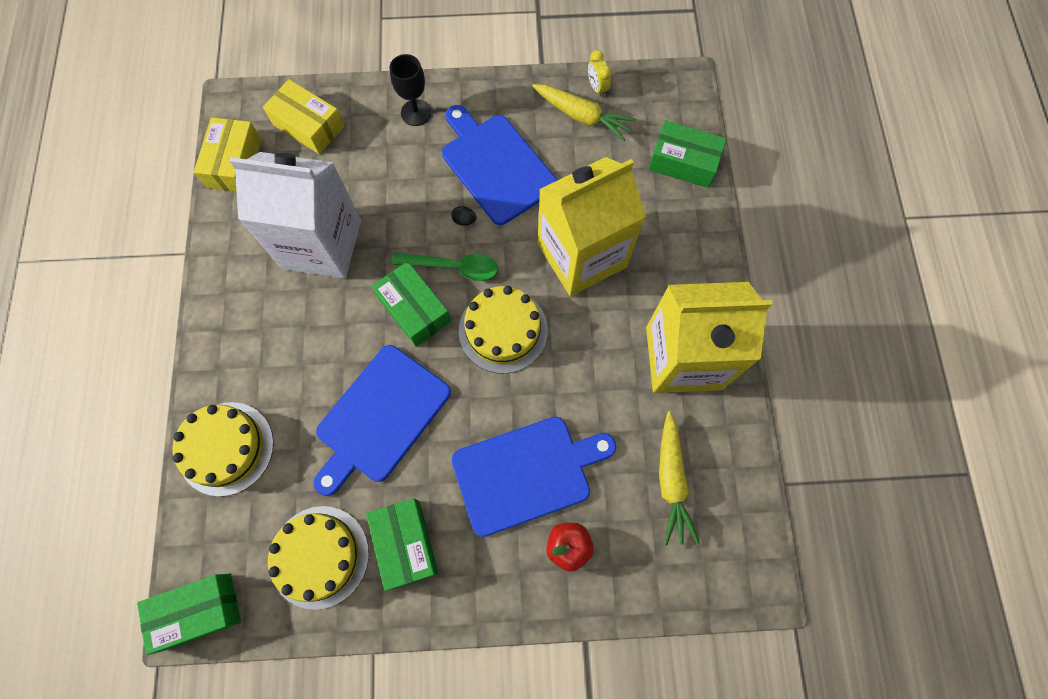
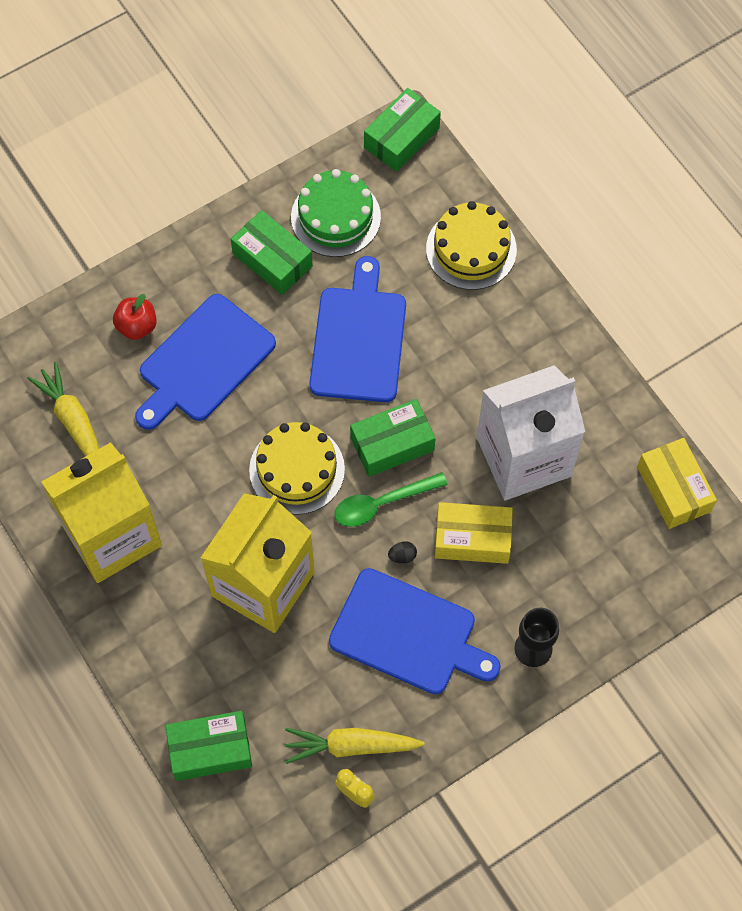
camera: 150 degrees right, 5 degrees down
(308, 126) = (633, 570): yellow box -> yellow box (472, 538)
(319, 556) = (335, 217): yellow cake -> green cake
(414, 309) = (392, 444): green box -> green box turned 45 degrees counterclockwise

